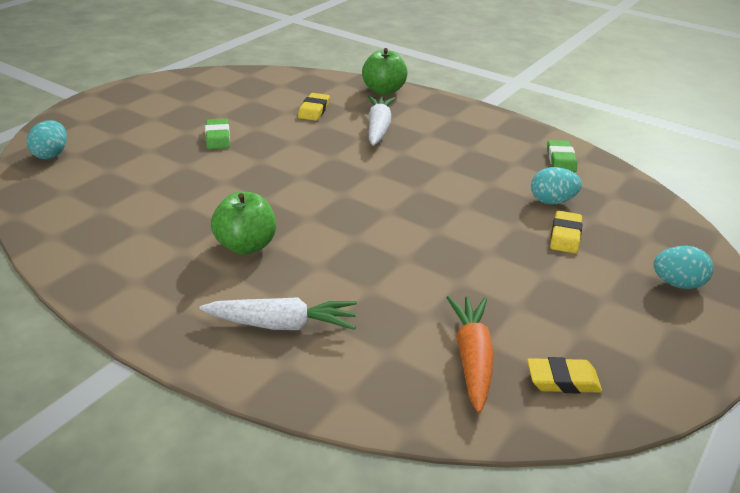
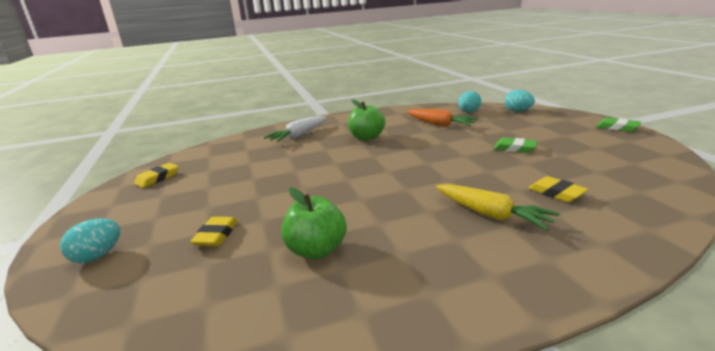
camera: 130 degrees right, 10 degrees down
(378, 128) = (491, 214): white carrot -> yellow carrot
(383, 90) = (612, 252): green apple -> green apple (316, 250)
(472, 358) = (208, 164): orange carrot -> orange carrot (440, 124)
(552, 201) = (257, 255): turquoise egg -> turquoise egg (468, 112)
(560, 160) = (306, 311): green eraser -> green eraser (617, 127)
(565, 236) = (216, 235): yellow eraser -> yellow eraser turned 45 degrees clockwise

